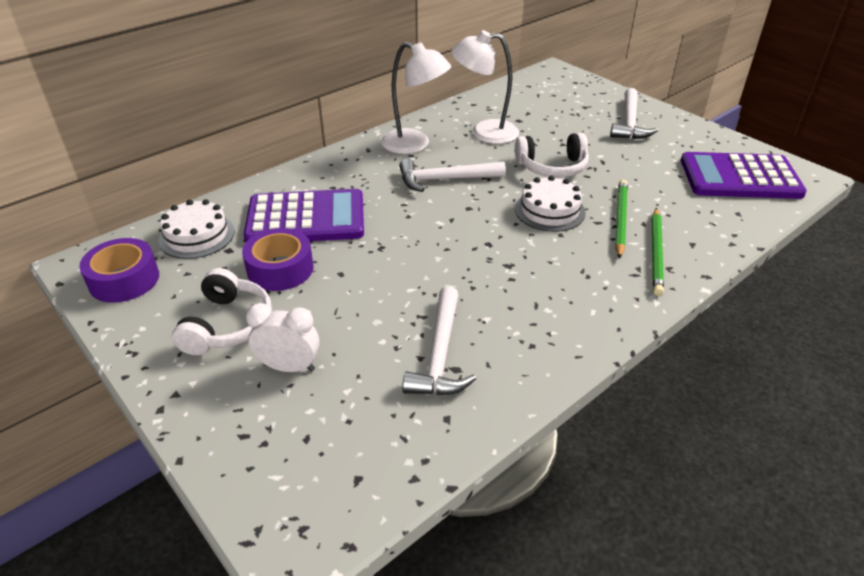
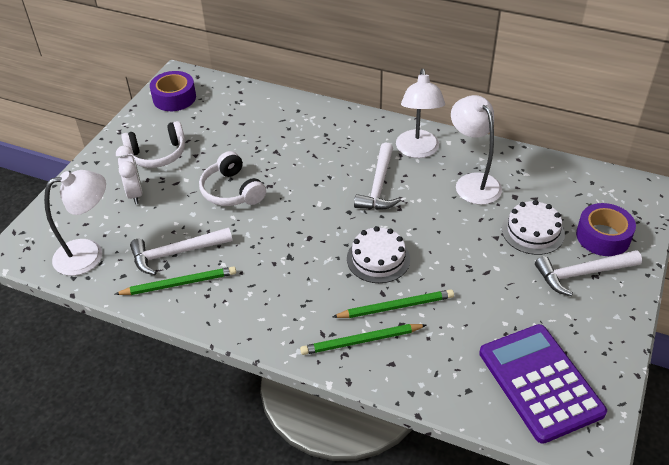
camera: 65 degrees right, 5 degrees up
(197, 235) = (231, 103): white cake -> white cake (533, 231)
(280, 269) = (219, 151): purple tape -> purple tape (603, 236)
(306, 218) = (279, 138): purple calculator -> none
(377, 448) = (89, 254): none -> white lamp
(445, 179) = (379, 185): white hammer -> white hammer turned 135 degrees counterclockwise
(497, 365) = (179, 283): none -> green pencil
(552, 167) = (449, 241): white headphones -> white headphones (232, 191)

